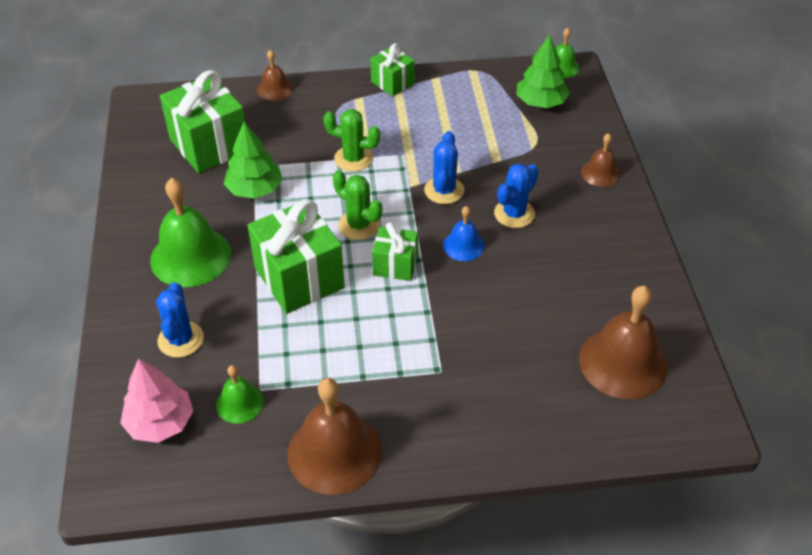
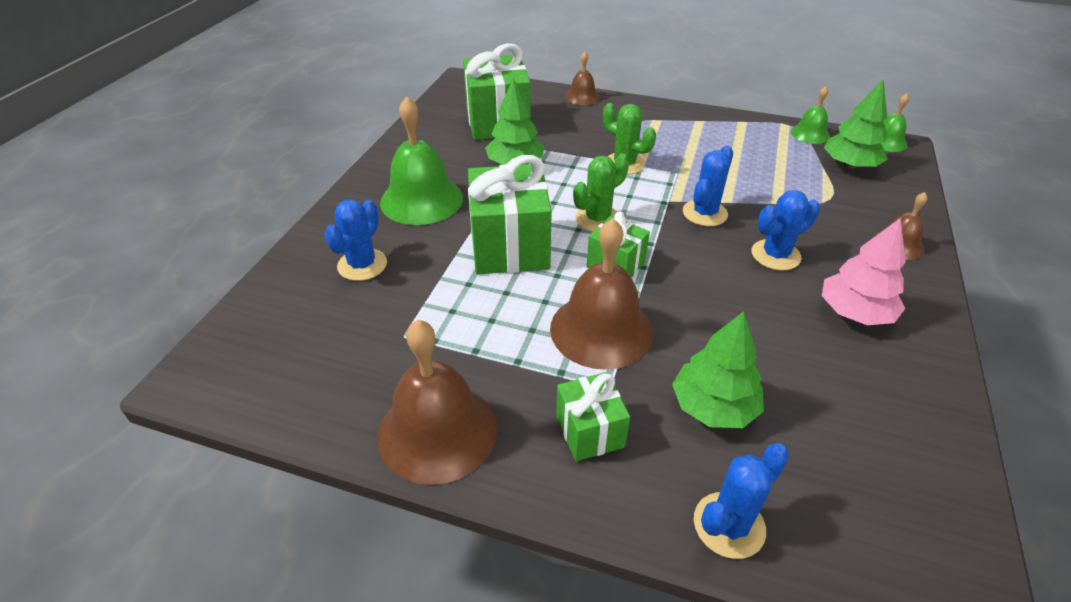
camera: 25 degrees right, 5 degrees down
(160, 422) = (288, 333): pink tree -> pink tree (854, 313)
(239, 403) = (375, 342): green bell -> green bell (810, 134)
(359, 225) = (597, 219): green cactus -> green cactus turned 75 degrees clockwise
(392, 83) = (697, 116): green gift -> green gift (590, 431)
(463, 245) = (701, 268): blue bell -> none
(518, 358) = (713, 407): none -> green tree
(560, 436) = (729, 525): none -> blue cactus
(623, 362) = (856, 462): brown bell -> brown bell (601, 330)

